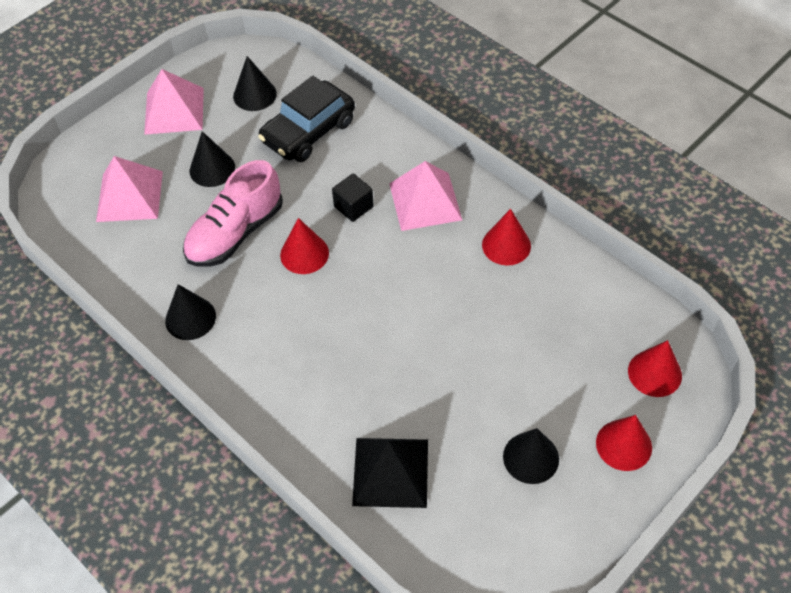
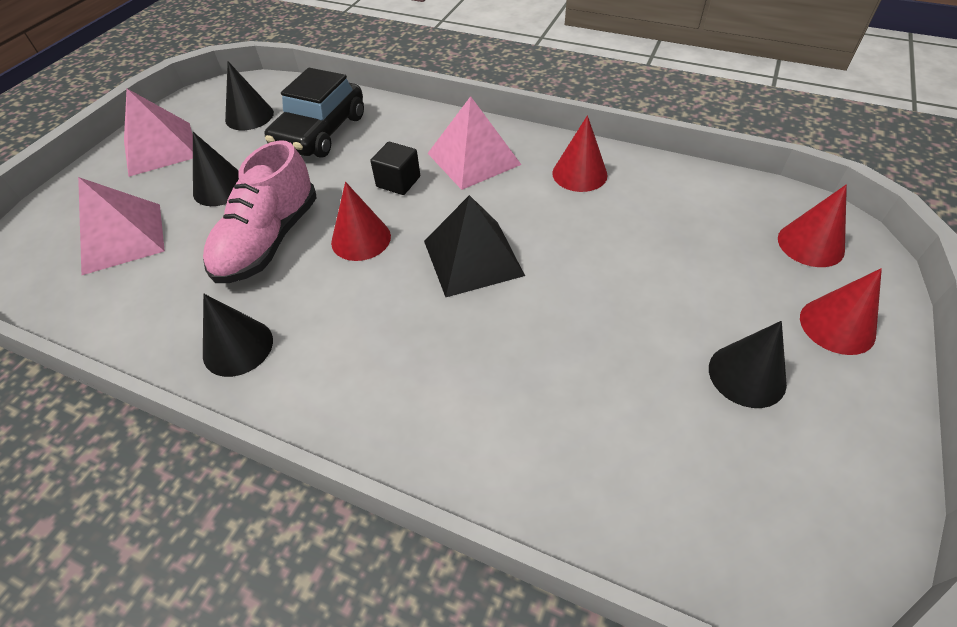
camera: 20 degrees left, 5 degrees down
(391, 472) = (588, 454): black pyramid -> black pyramid (473, 257)

